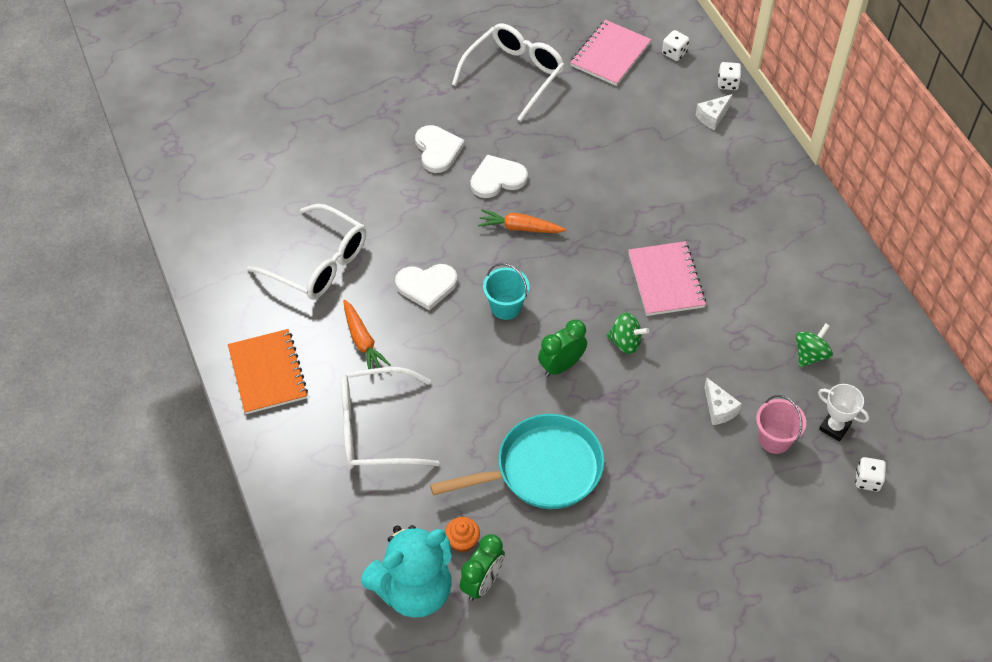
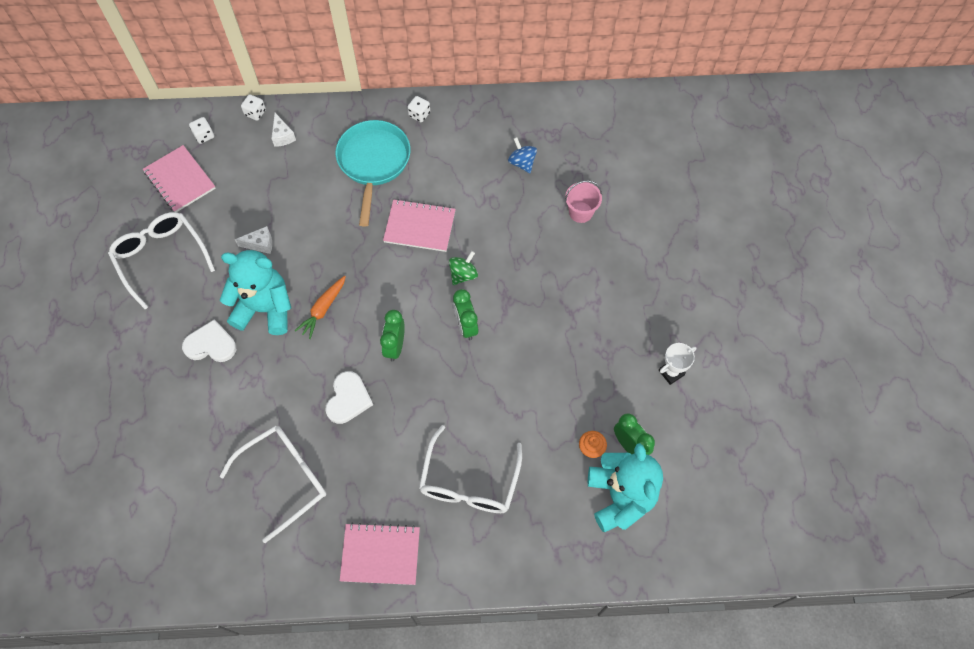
camera: 70 degrees left, 10 degrees up
(267, 373) = (380, 554): orange notebook -> pink notebook
(362, 341) = (381, 466): orange carrot -> none
(497, 179) = (265, 309): white heart -> turquoise teddy bear
(506, 307) = (395, 346): turquoise bucket -> green clock
(542, 469) = (550, 371): turquoise pan -> turquoise pan (373, 163)
(719, 409) = (543, 236): white cheese -> white cheese (260, 244)
(810, 355) = (522, 163): green spinning top -> blue spinning top
(834, 427) = (584, 173): white trophy -> white trophy (671, 372)
(867, 480) = (631, 172): white dice -> white dice (419, 114)

